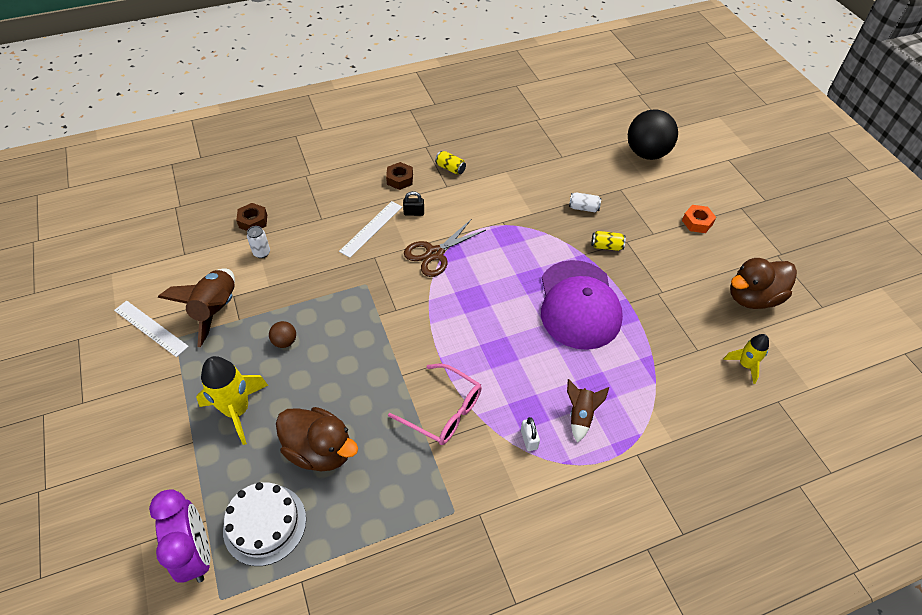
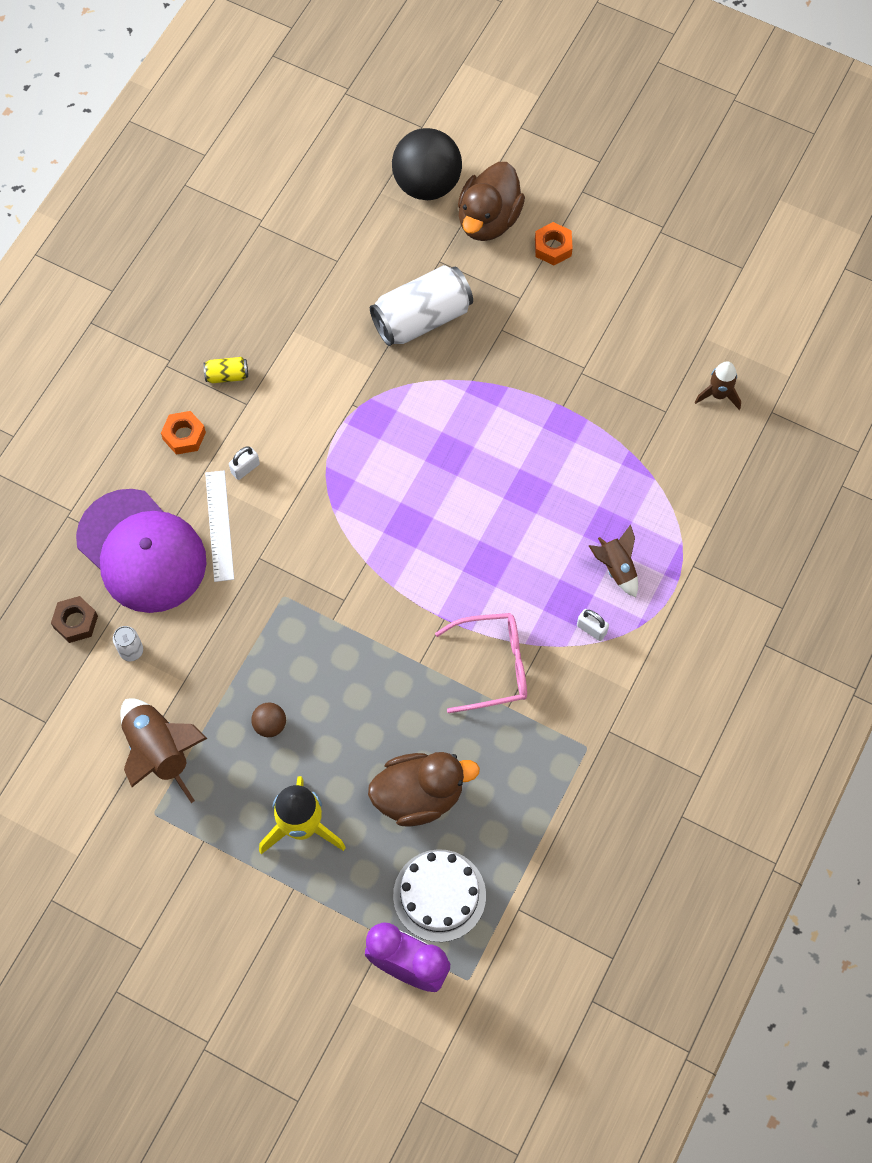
camera: 40 degrees left, 15 degrees up
(150, 328) = (114, 826): white ruler -> none
(400, 179) = (184, 436): brown nut -> orange nut
(414, 213) = (245, 468): black padlock -> white padlock
(435, 254) = (319, 502): brown scissors -> none
(579, 304) = (517, 447): purple cap -> purple cap (141, 551)
(583, 208) = (422, 318): white can -> white can, size x2.25
(606, 246) = (486, 352): yellow can -> none
(745, 365) = (718, 394): yellow rocket -> brown rocket
(753, 297) = (673, 307): brown duck -> brown duck (488, 220)

